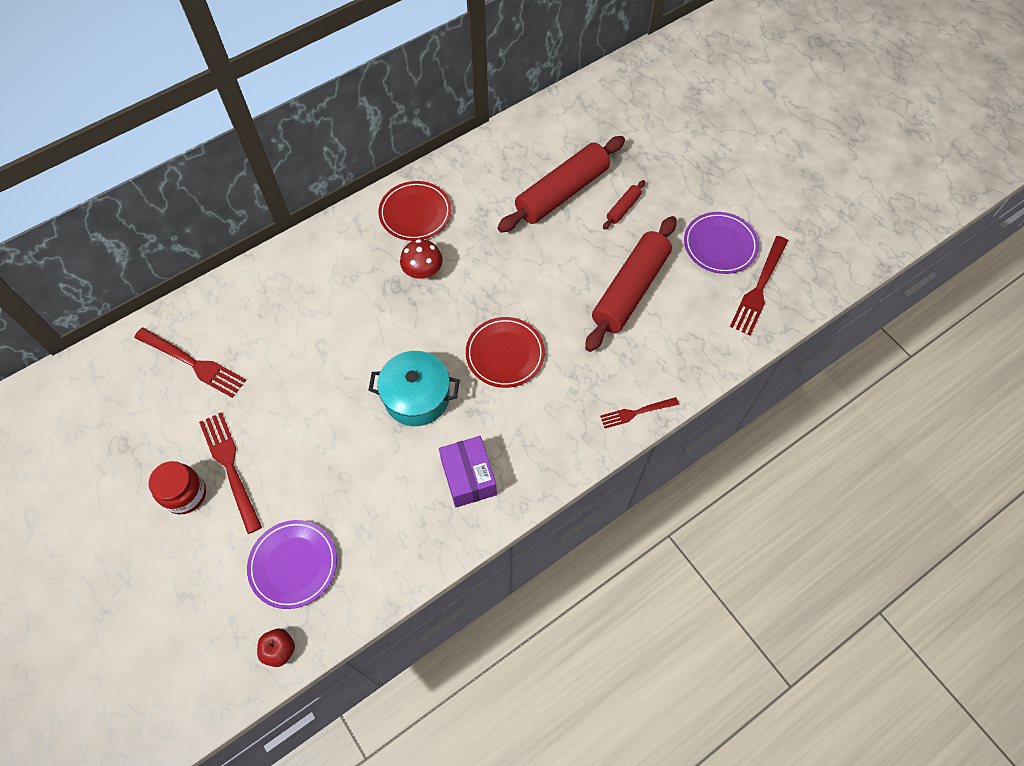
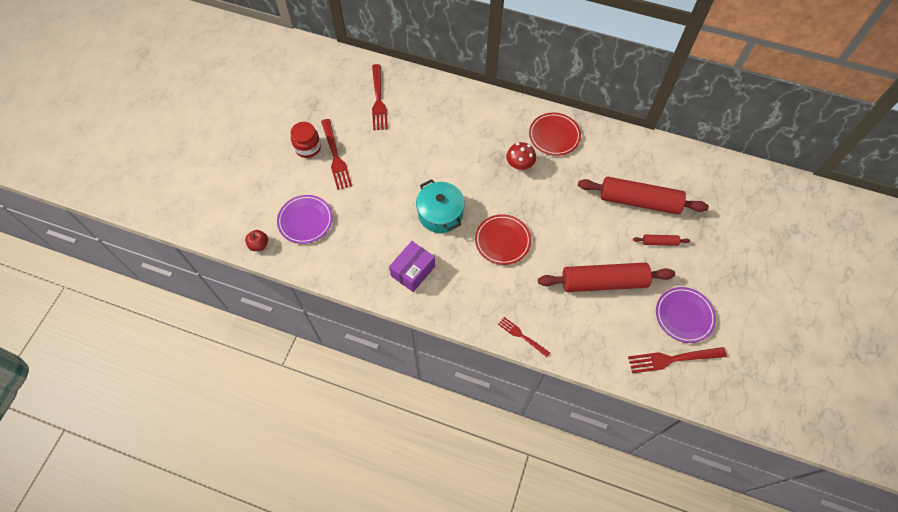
camera: 55 degrees right, 0 degrees up
(230, 467) = (335, 156): red fork -> red fork turned 135 degrees clockwise

